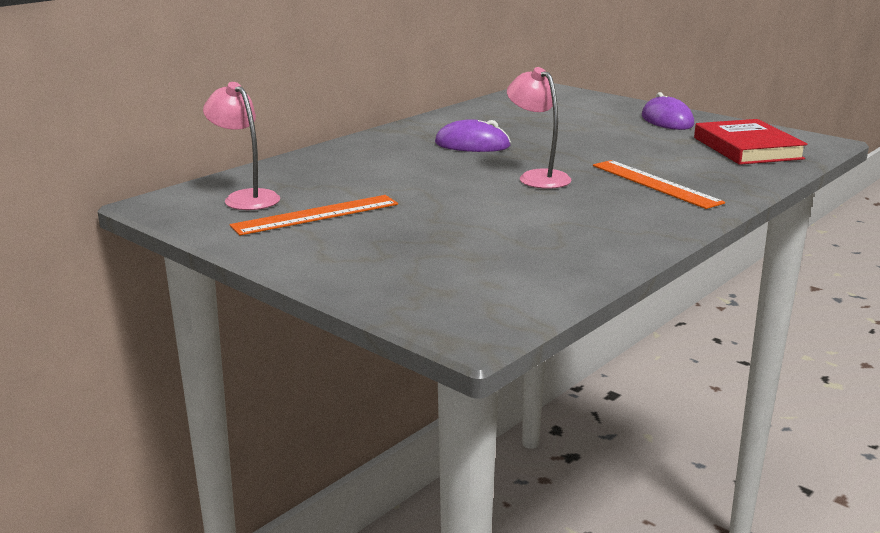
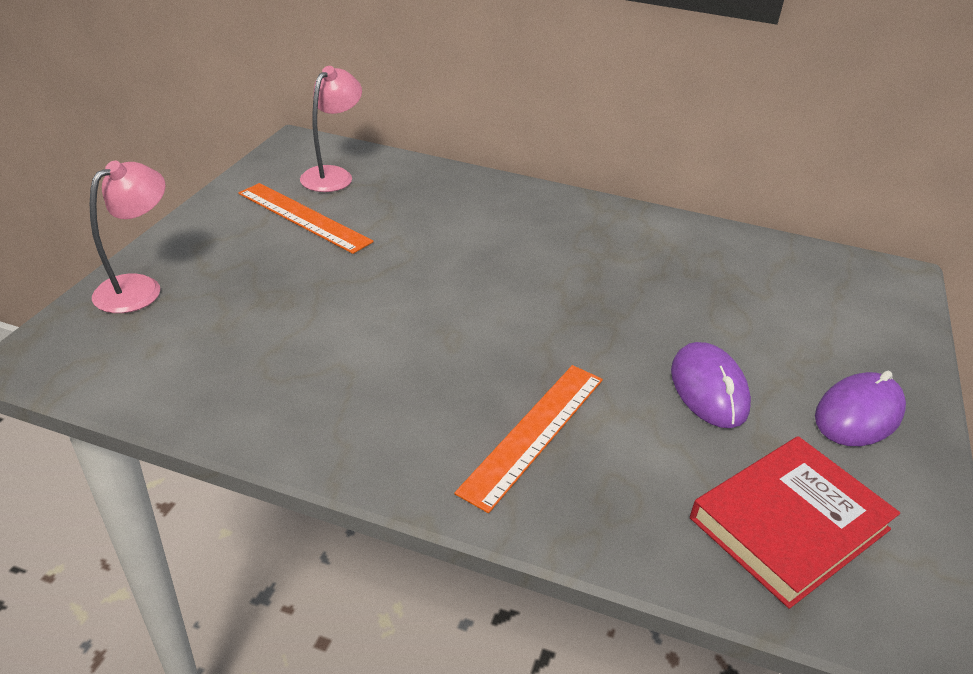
camera: 65 degrees right, 15 degrees up
(472, 144) = (585, 262): purple mouse -> purple mouse (709, 389)
(537, 177) = (496, 328): pink lamp -> pink lamp (139, 287)

